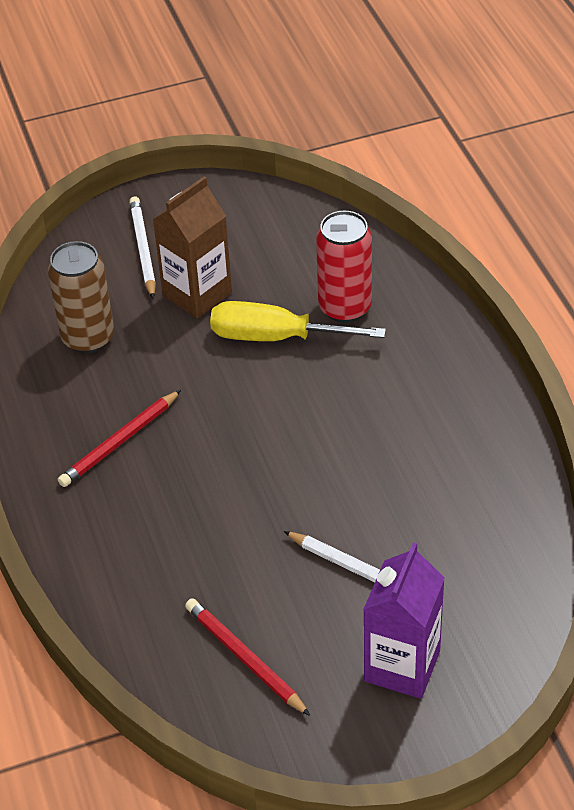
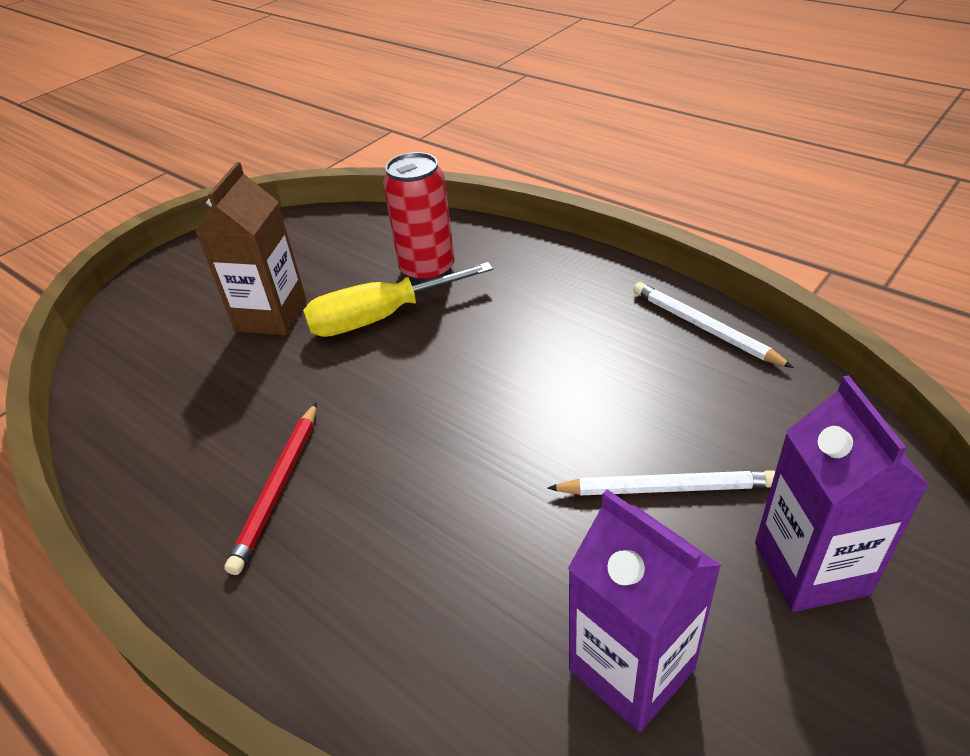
camera: 30 degrees left, 5 degrees down
(88, 338) = (172, 401): brown can -> none
(143, 249) = (187, 303): white pencil -> white pencil (704, 328)
(244, 658) = (631, 669): red pencil -> purple carton

